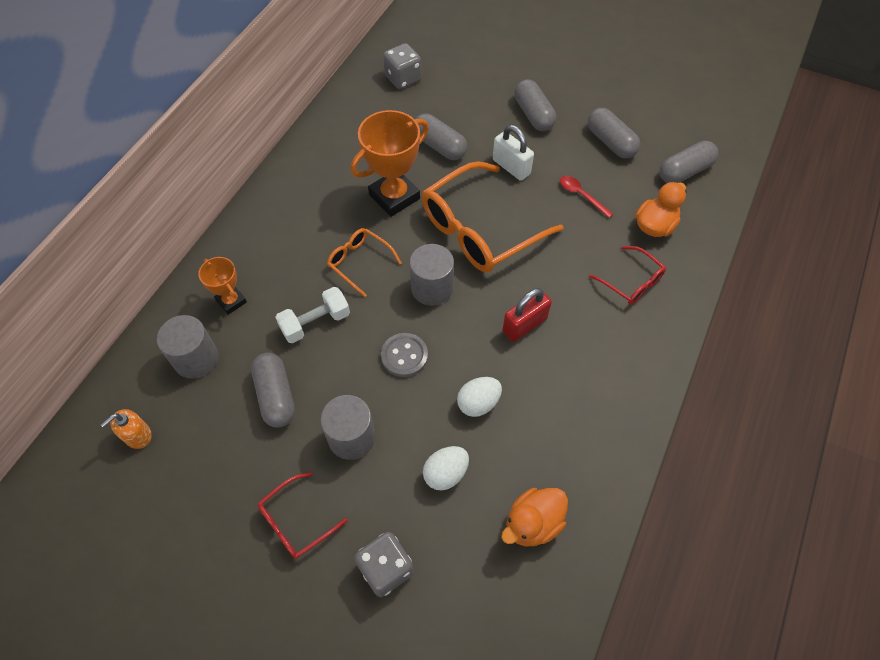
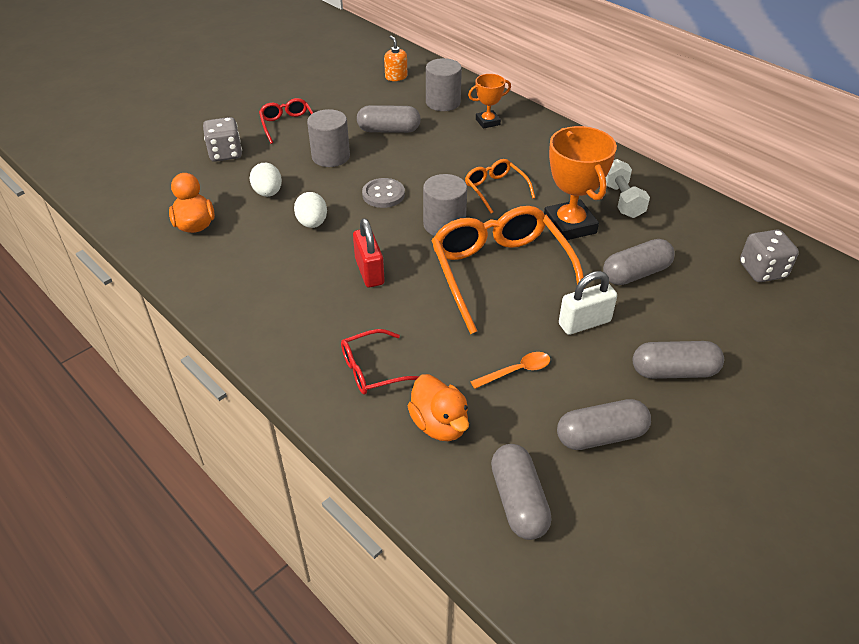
camera: 110 degrees right, 15 degrees down
(315, 322) = (444, 157): white dumbbell -> white dumbbell (622, 200)
(359, 262) = (495, 189): orange glasses -> orange glasses turned 90 degrees counterclockwise
(581, 195) = (516, 371): red spoon -> orange spoon

